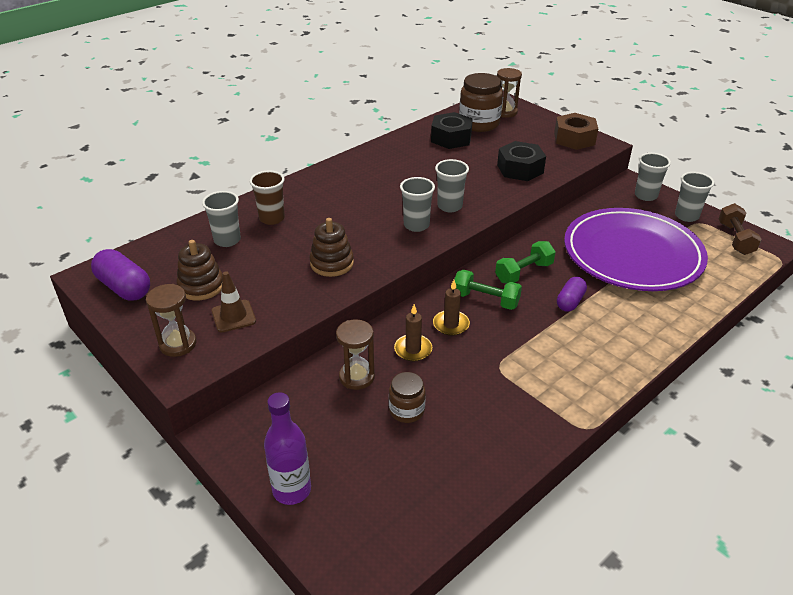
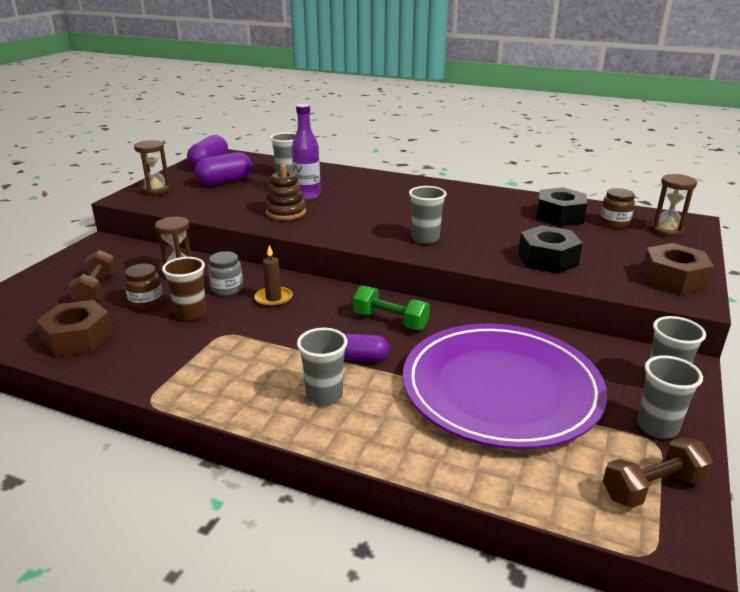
camera: 65 degrees right, 10 degrees down
(201, 286) = (225, 181): brown stacking toy -> purple capsule
(233, 316) = (195, 198): brown traffic cone -> none
(272, 218) = (330, 181): brown cup -> brown cup (191, 314)
(292, 490) = (48, 278): purple bottle -> purple bottle (307, 195)
(352, 448) = (96, 289): none -> brown dumbbell
(413, 349) = (227, 289): brown candle -> grey jar
(416, 225) = (375, 231): grey cup -> grey cup (324, 395)
(456, 469) = (78, 338): none -> brown nut
(479, 123) = (614, 223): brown jar -> brown jar, size x0.57
(485, 300) = (325, 308): green dumbbell -> none

